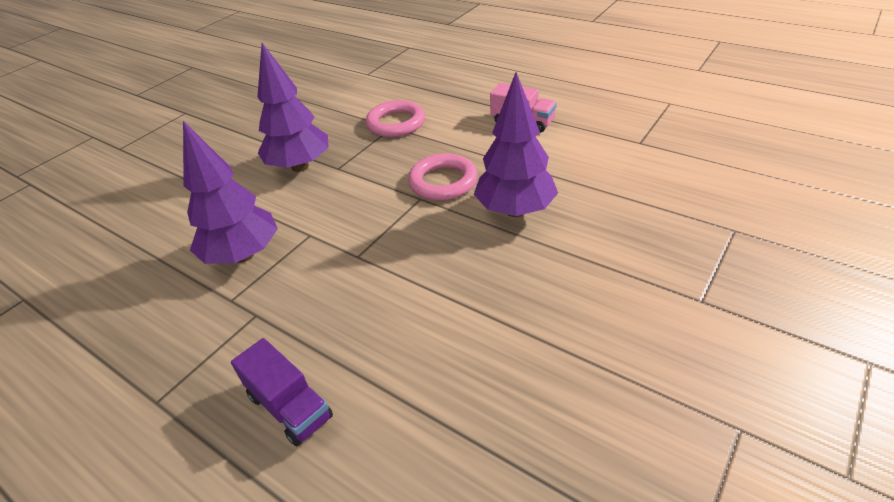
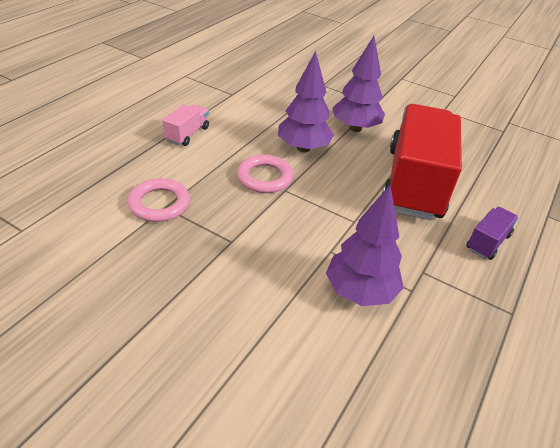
camera: 100 degrees left, 0 degrees up
(300, 166) = (223, 270): purple tree -> purple tree (355, 128)
(442, 329) = (414, 183): none -> red truck

